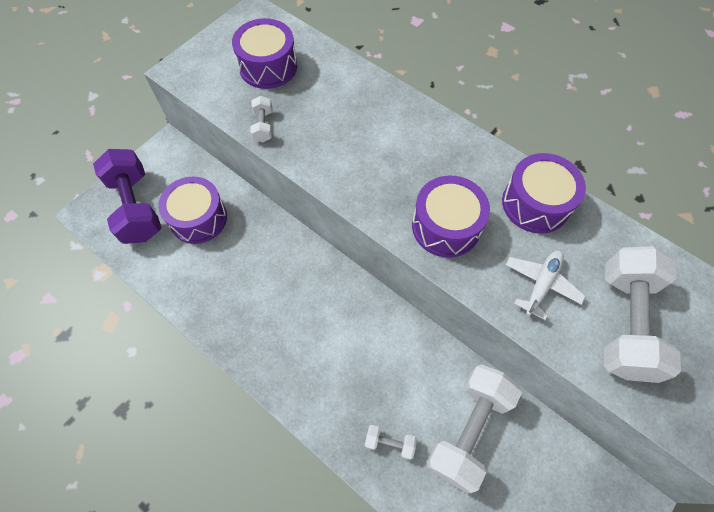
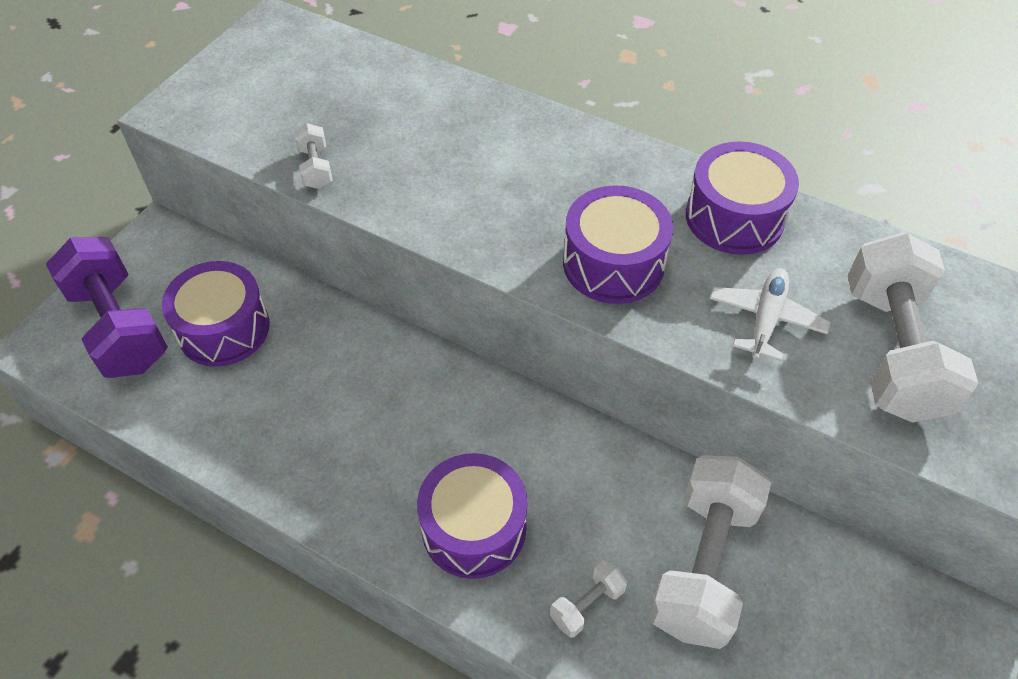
camera: 10 degrees left, 10 degrees down
(268, 67) = (308, 90): purple drum -> purple drum (474, 528)
(389, 443) = (587, 605): white dumbbell -> white dumbbell turned 45 degrees counterclockwise

